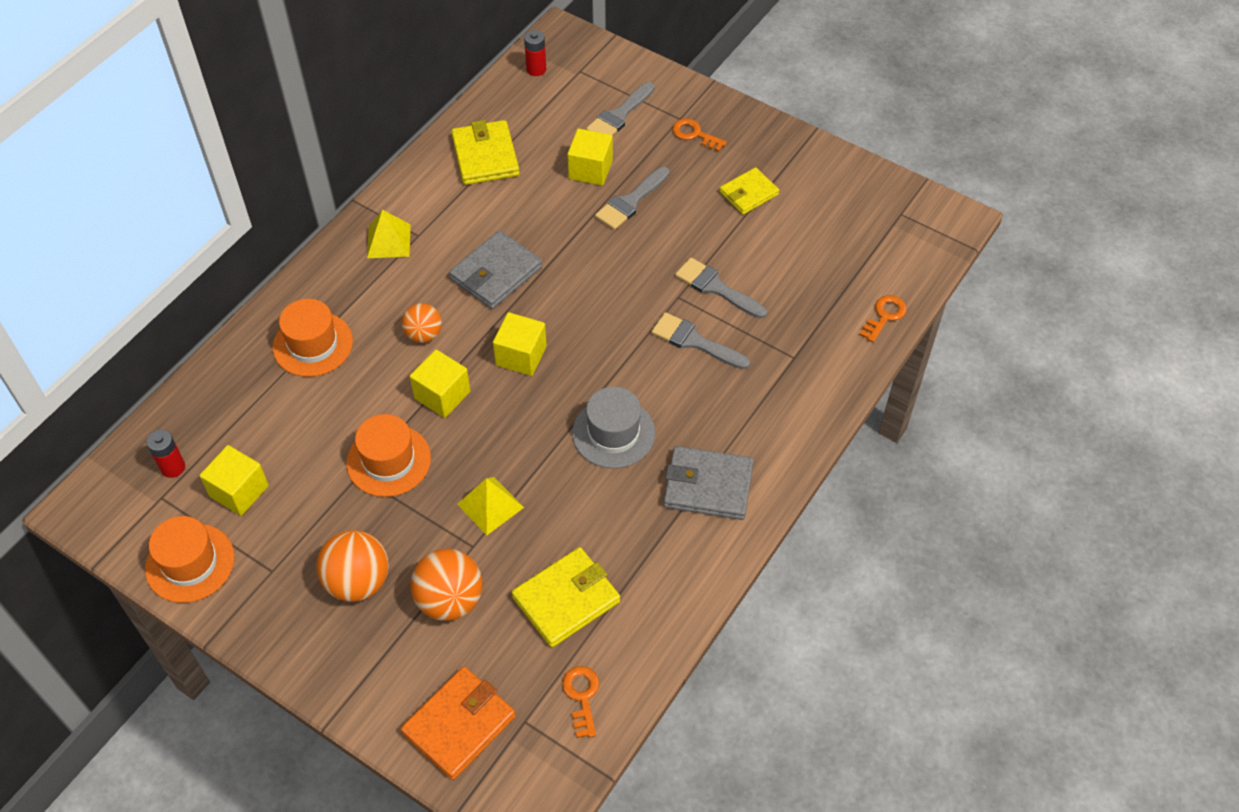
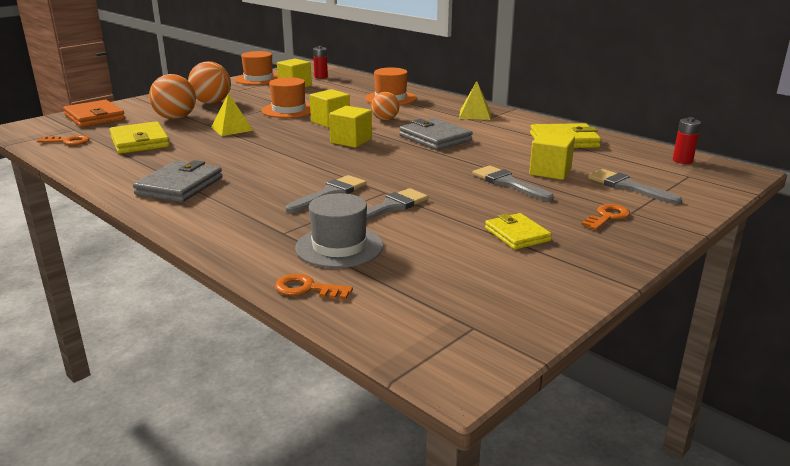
camera: 100 degrees right, 30 degrees down
(613, 433) = (259, 161): grey hat -> grey hat (339, 247)
(884, 316) = (307, 289): orange key -> orange key turned 150 degrees clockwise

